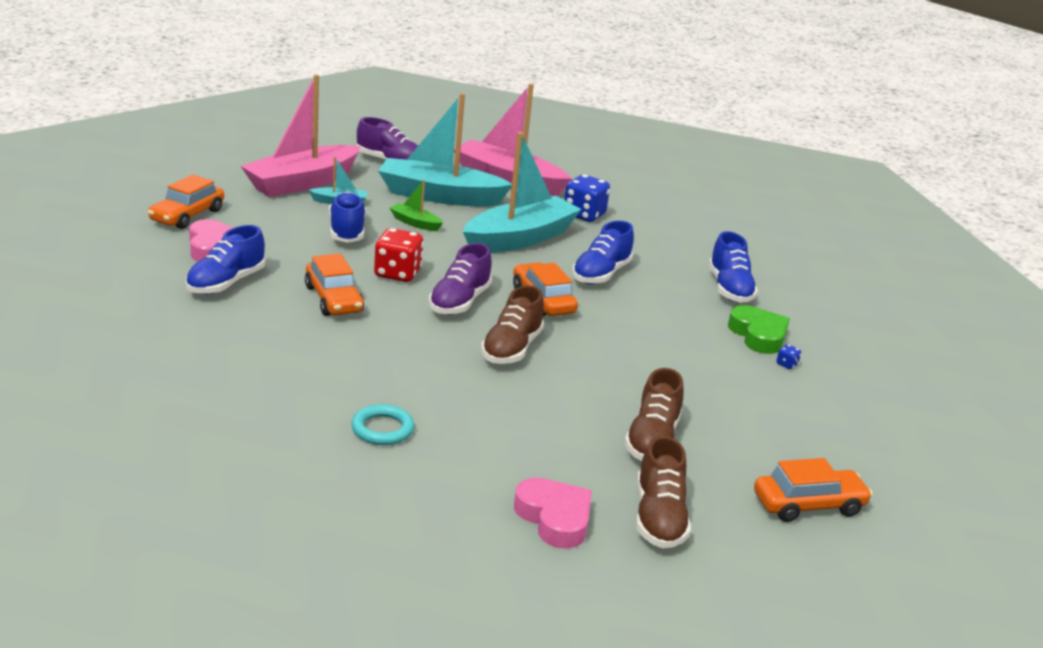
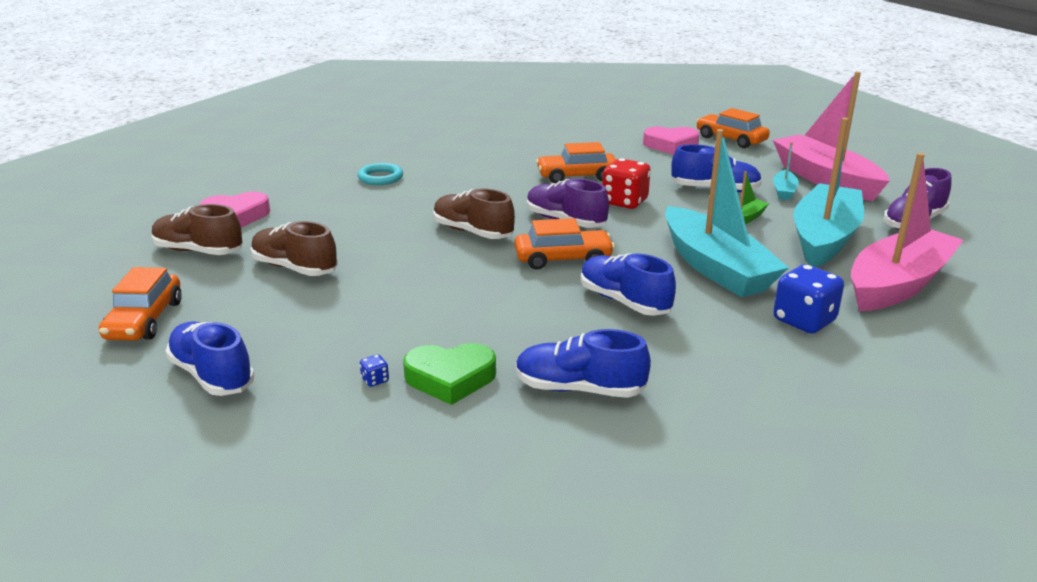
camera: 110 degrees right, 0 degrees up
(226, 283) = (607, 147): blue shoe -> blue shoe (212, 375)

